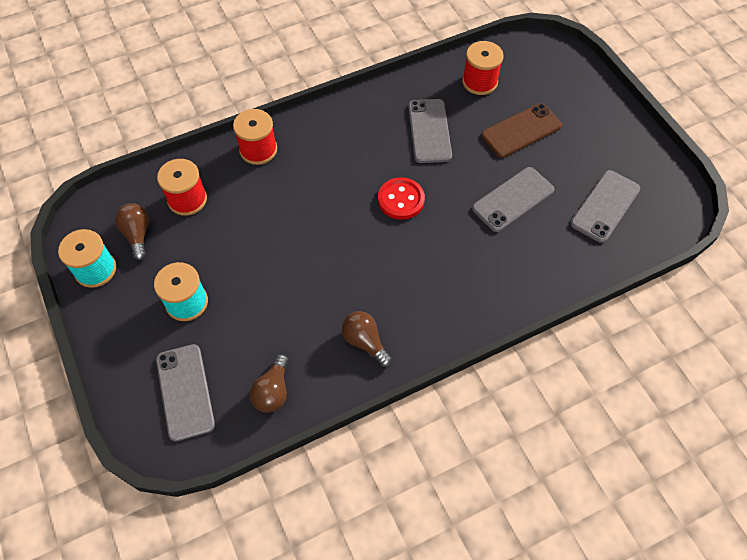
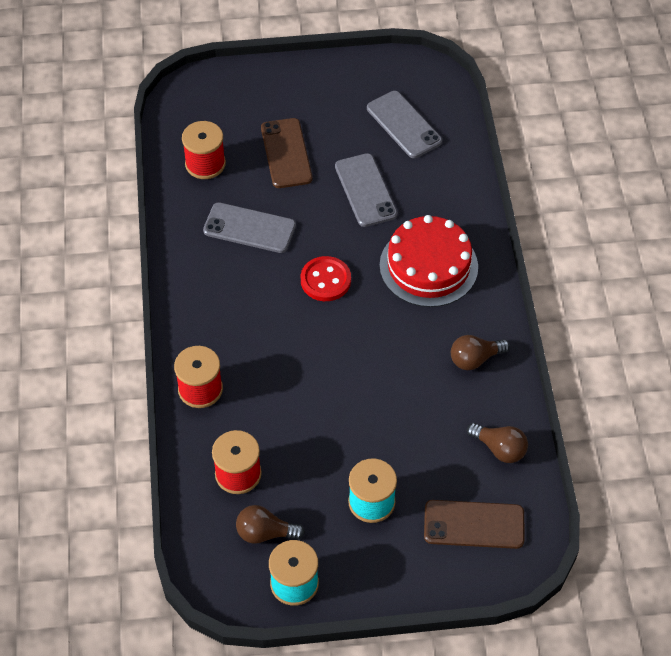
camera: 70 degrees left, 5 degrees down
(185, 392) = (474, 524): grey phone -> brown phone
(453, 273) = (428, 266): none -> red cake

